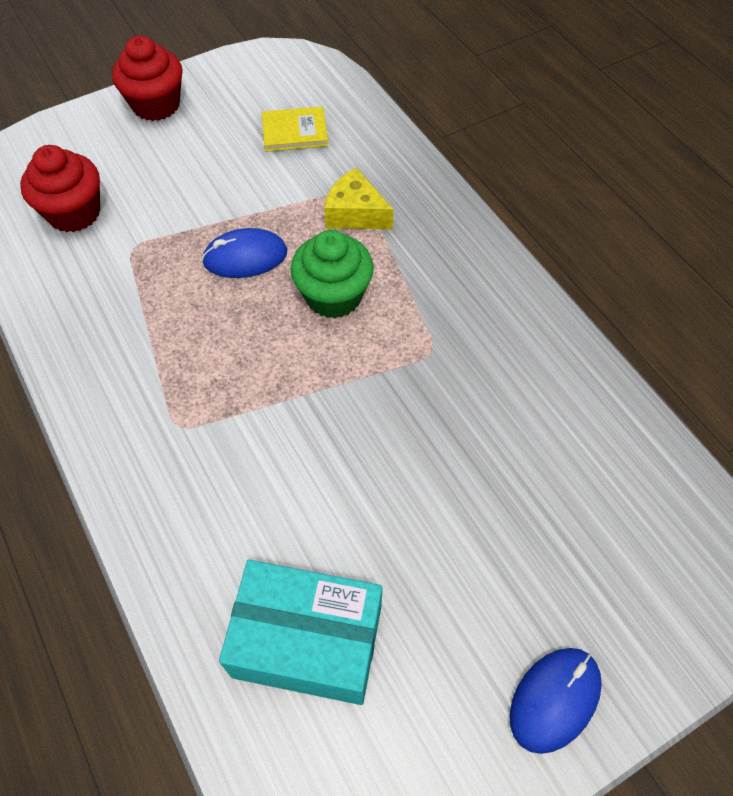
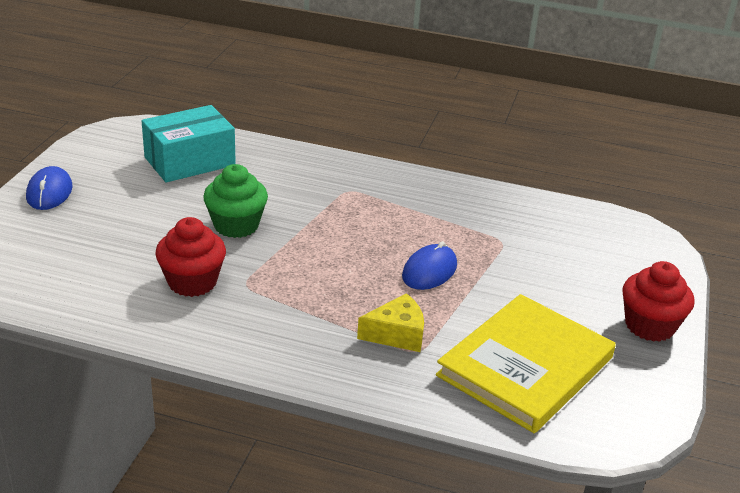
camera: 135 degrees right, 25 degrees down
(74, 213) = (566, 239): red cupcake -> red cupcake (192, 282)
(294, 132) = (525, 366): yellow book -> yellow book, size x2.21
(333, 296) = (344, 280): green cupcake -> green cupcake (236, 225)

